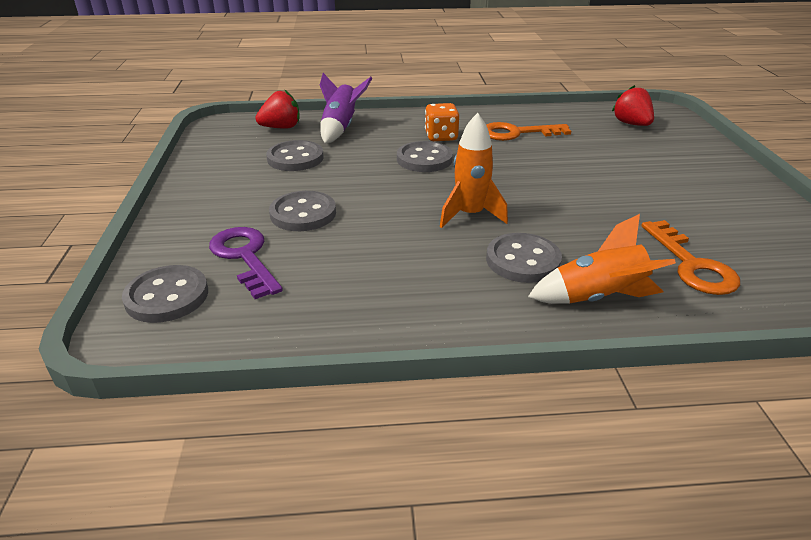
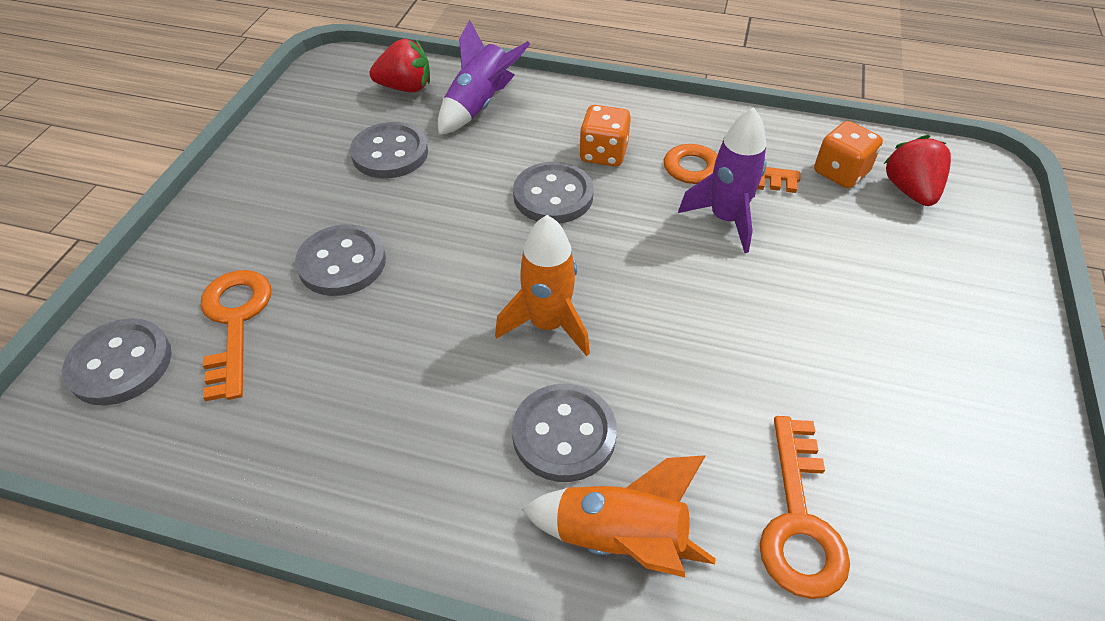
camera: 20 degrees right, 15 degrees up
(245, 257) = (235, 322): purple key -> orange key
(539, 152) = (725, 219): none -> purple rocket
(587, 123) = (840, 173): none -> orange dice

